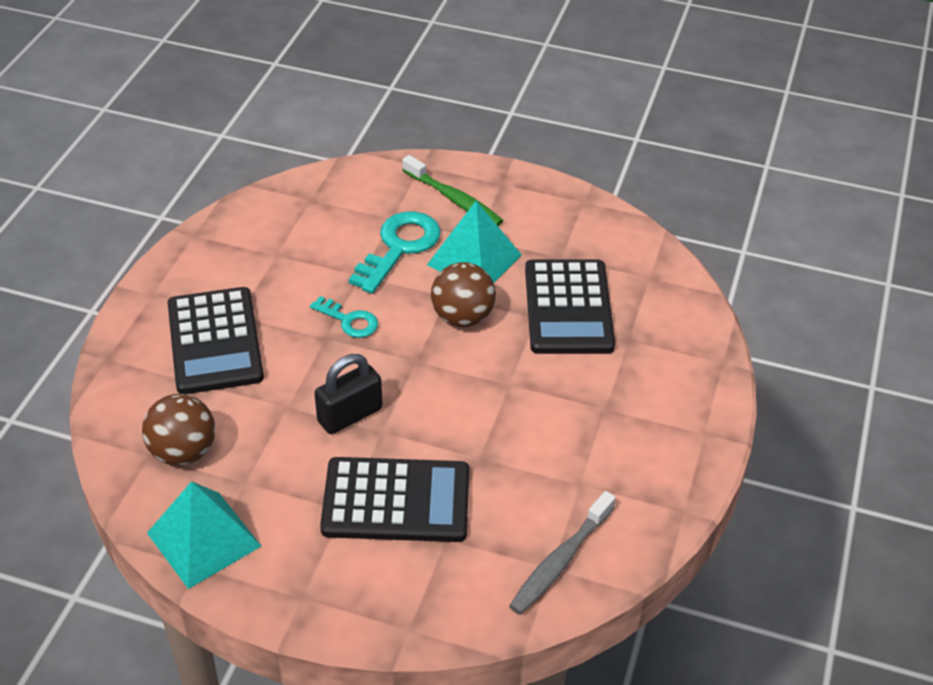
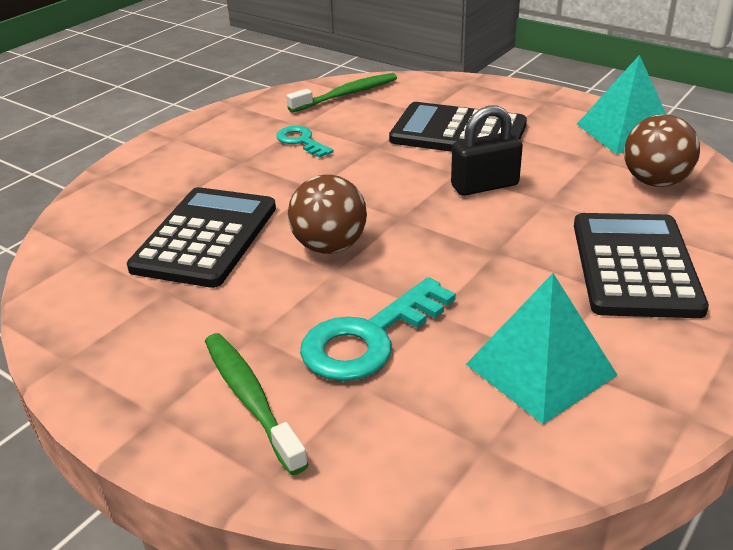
camera: 160 degrees left, 10 degrees down
(349, 320) = (465, 262): turquoise key -> turquoise key (301, 141)
(474, 259) = (277, 305): turquoise pyramid -> turquoise pyramid (540, 369)
(560, 561) = (346, 95): grey toothbrush -> green toothbrush

